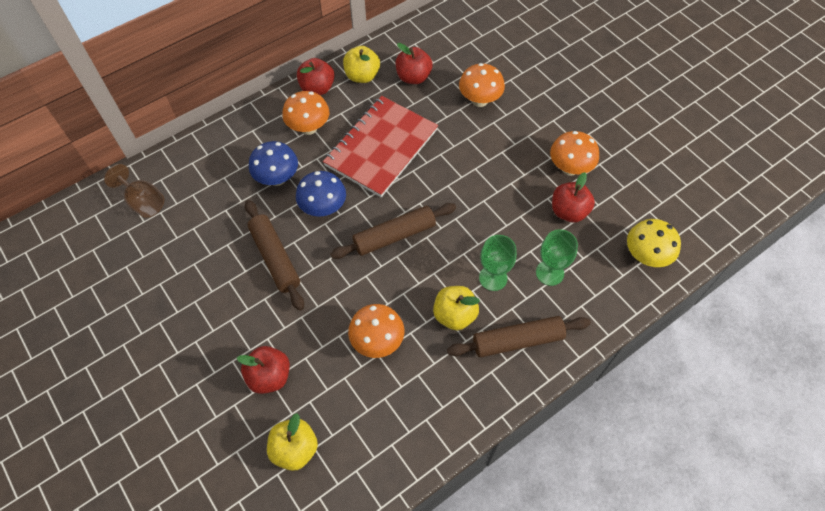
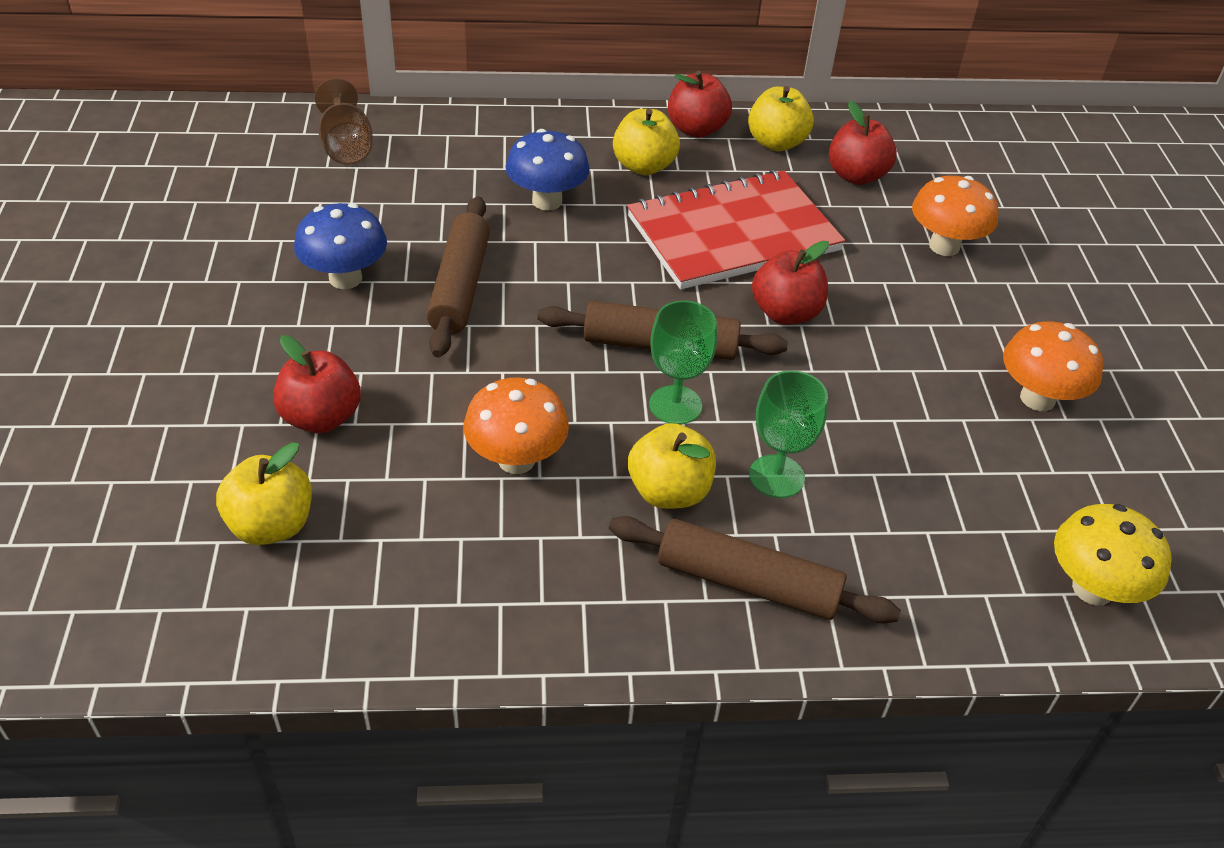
camera: 30 degrees right, 15 degrees down
(309, 128) = (644, 166): orange mushroom -> yellow apple
(323, 208) = (582, 263): blue mushroom -> blue mushroom (345, 278)
(549, 273) = (884, 520): green goblet -> green goblet (675, 405)
(568, 211) = (988, 455): red apple -> red apple (785, 313)

